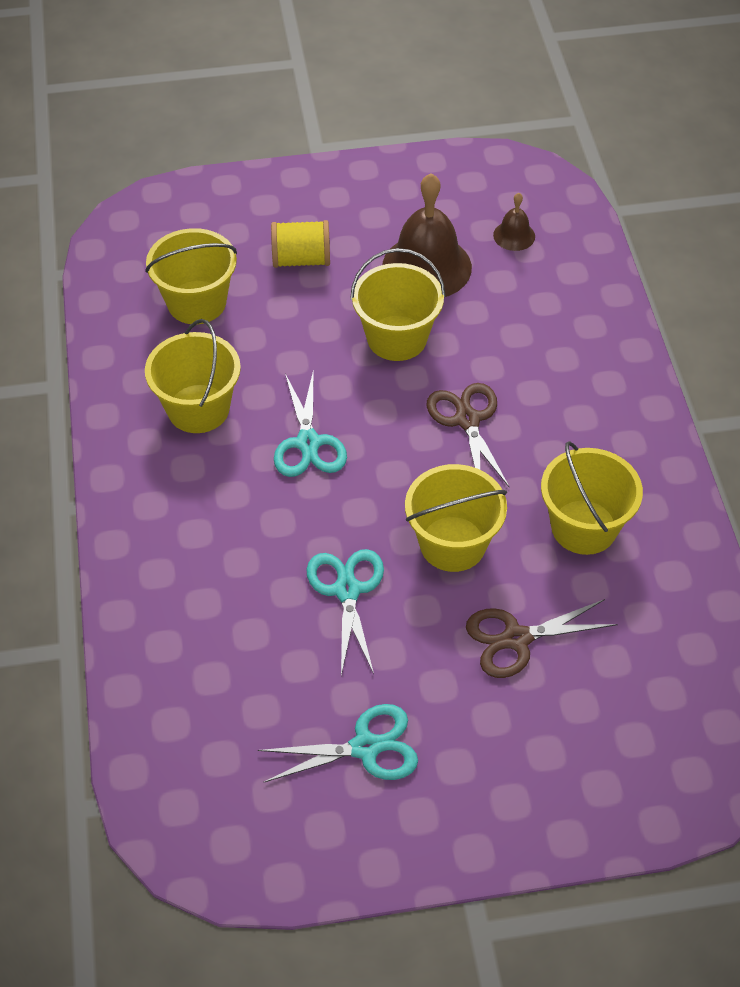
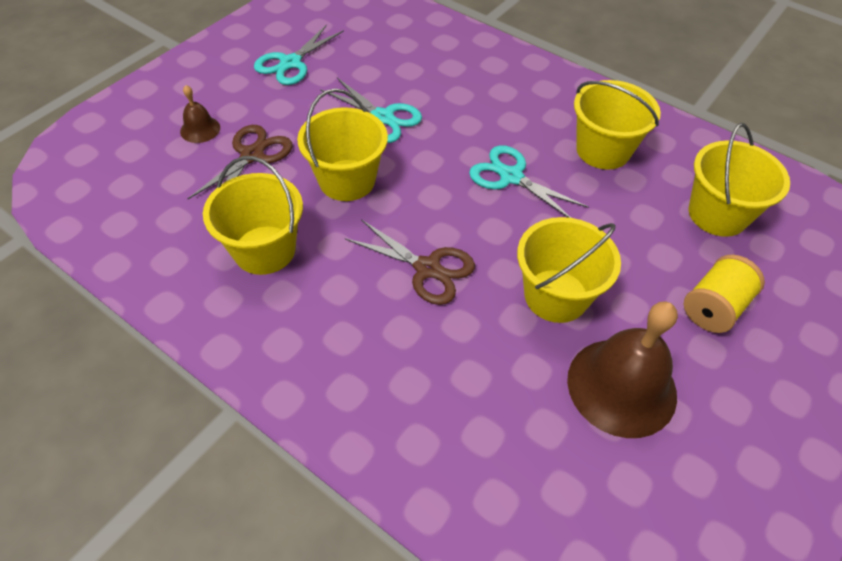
camera: 135 degrees right, 0 degrees up
(514, 235) = (597, 500): brown bell -> brown bell (200, 129)

